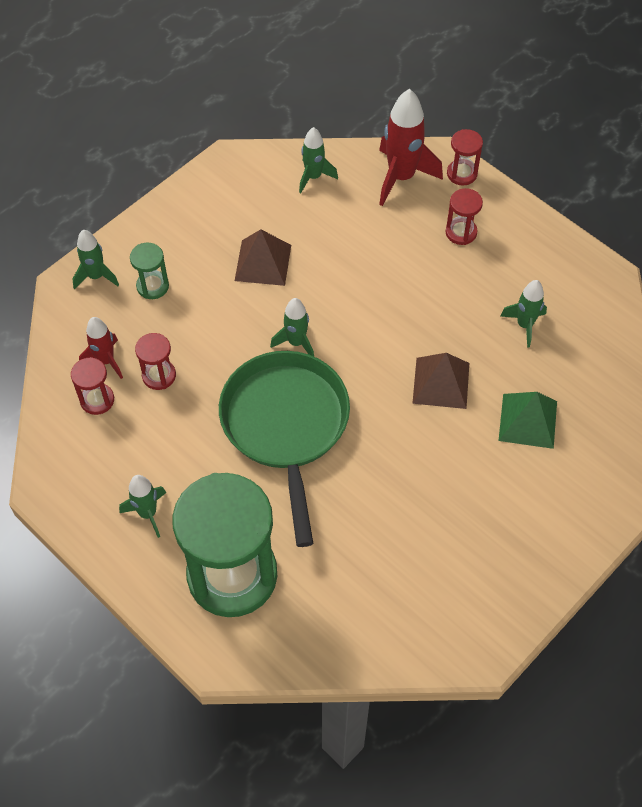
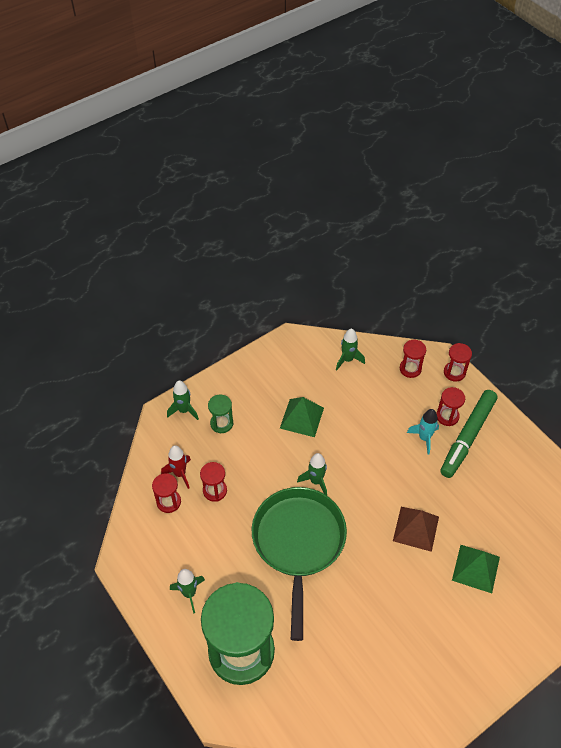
camera: 10 degrees right, 5 degrees down
(263, 262) = (302, 417): brown pyramid -> green pyramid
(401, 177) = (410, 369): red rocket -> red hourglass
(434, 265) = (424, 438): none -> turquoise rocket
(492, 255) = (467, 437): none -> green marker
(524, 325) = (484, 494): green rocket -> none

